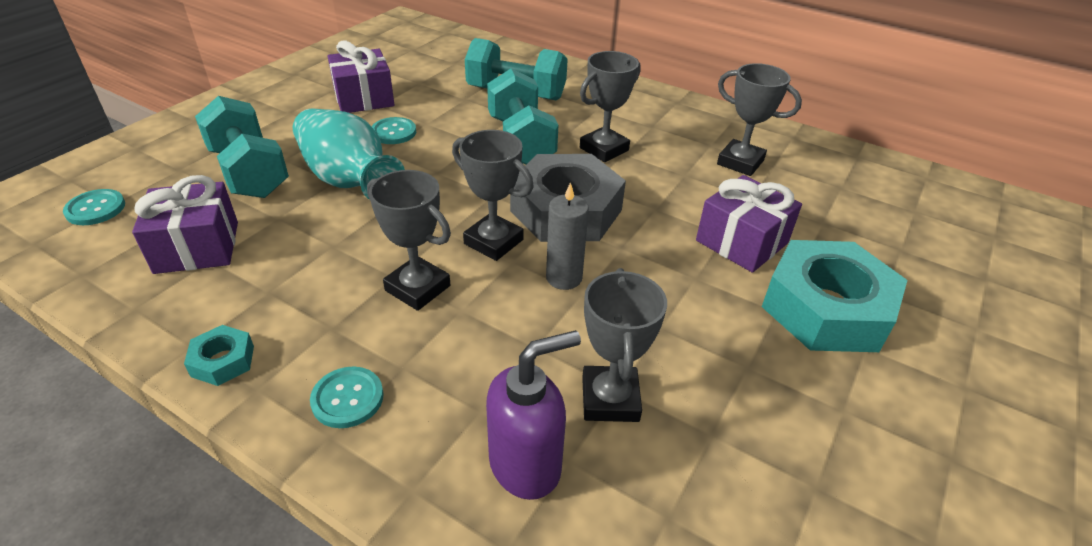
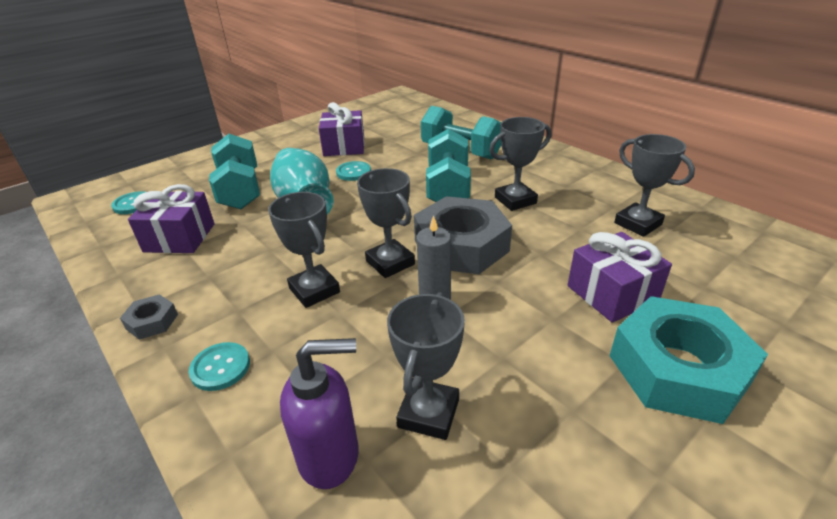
camera: 20 degrees right, 5 degrees down
(223, 361) = (152, 321): turquoise nut -> grey nut

